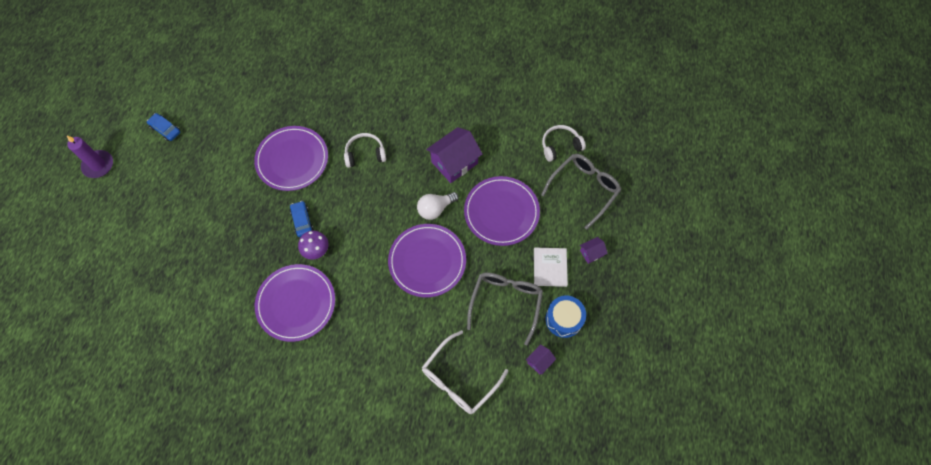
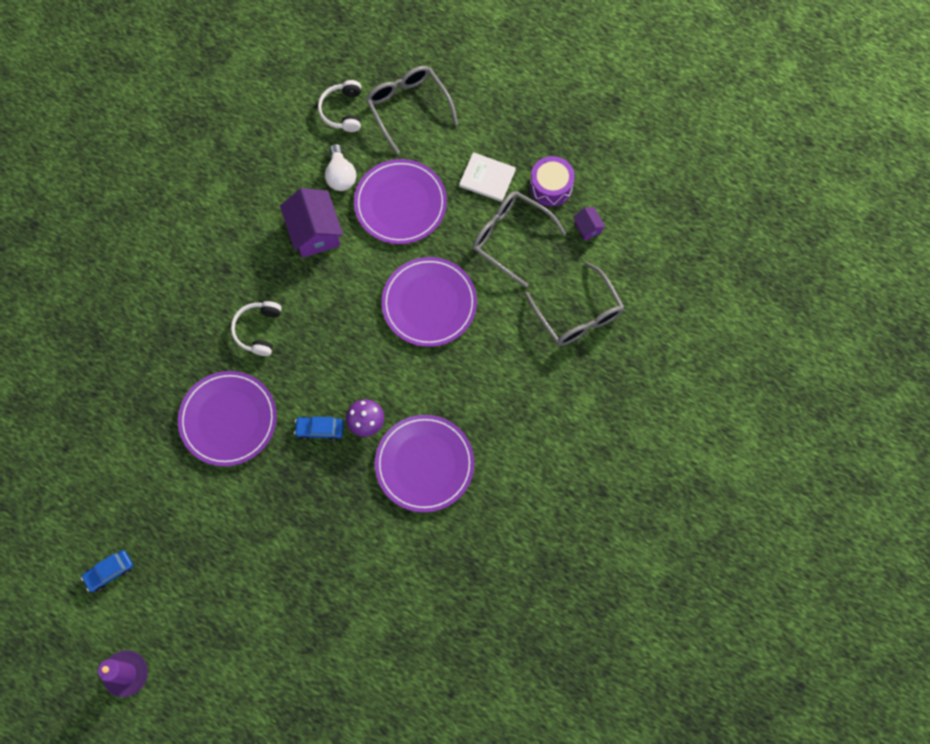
camera: 70 degrees left, 5 degrees up
(435, 209) = (367, 273): white light bulb -> white light bulb (340, 175)
(459, 379) = (578, 314): white glasses -> grey glasses
(564, 319) = (551, 186): blue drum -> purple drum
(591, 253) = (487, 130): purple house -> none

